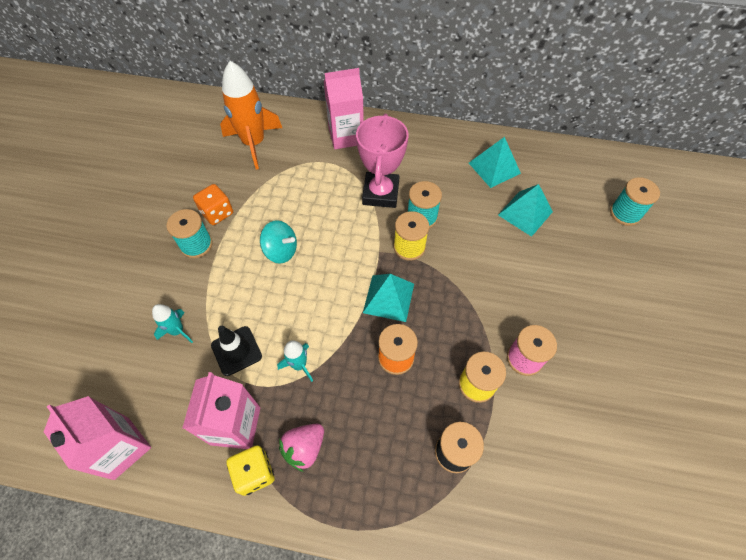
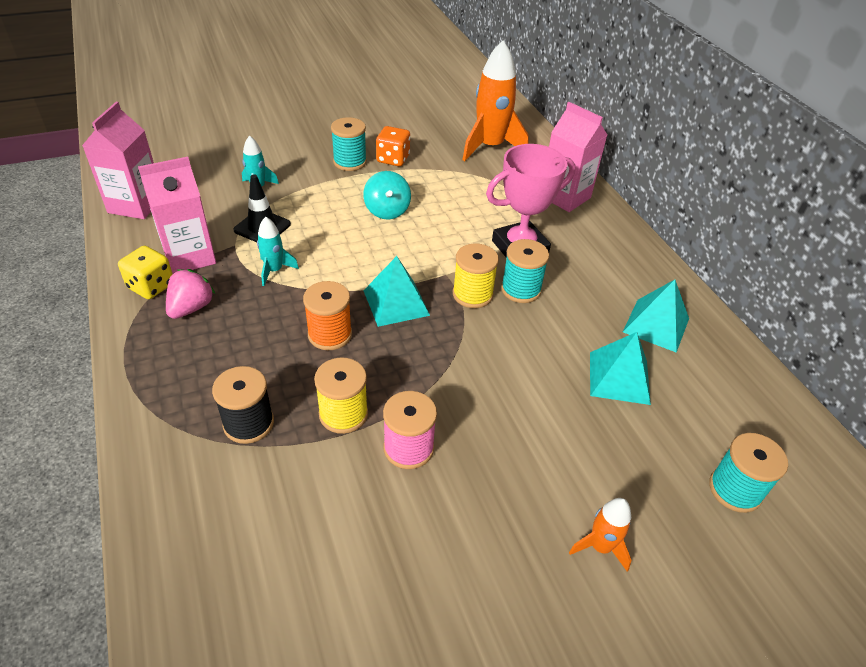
camera: 55 degrees right, 15 degrees down
(304, 448) = (191, 308): pink strawberry -> pink strawberry turned 105 degrees clockwise
(635, 297) = (600, 547): none -> orange rocket

